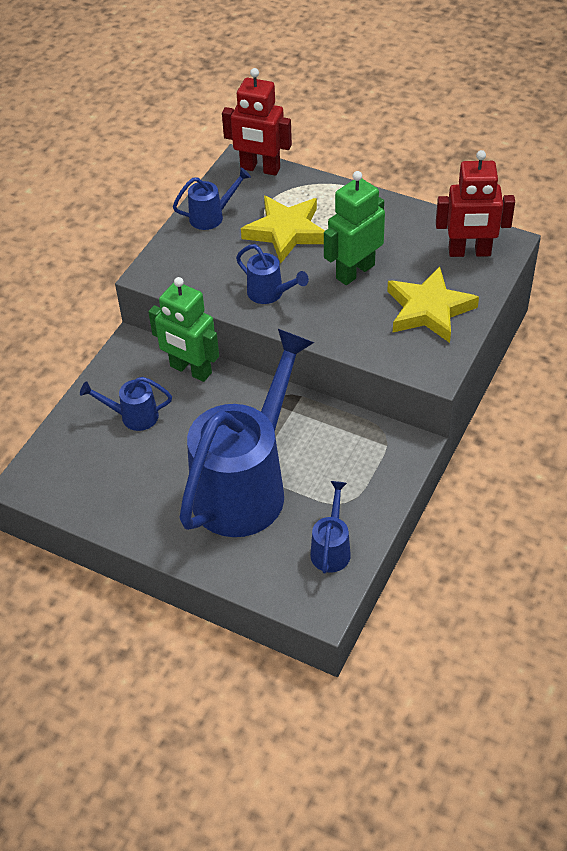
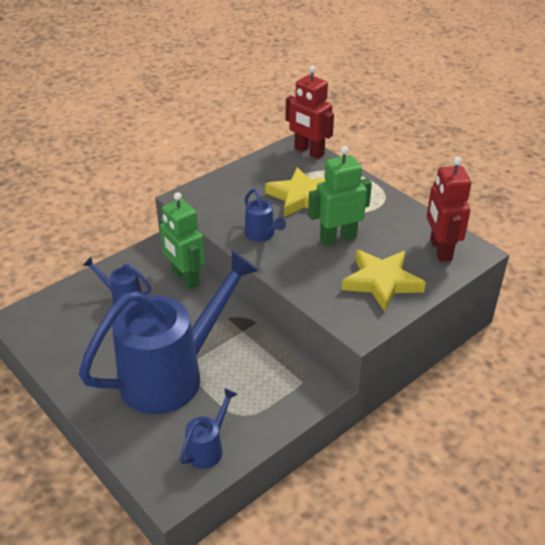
camera: 20 degrees right, 10 degrees down
(211, 216) = (253, 173): blue watering can -> none
(469, 252) = (440, 250): red robot -> red robot turned 60 degrees clockwise

